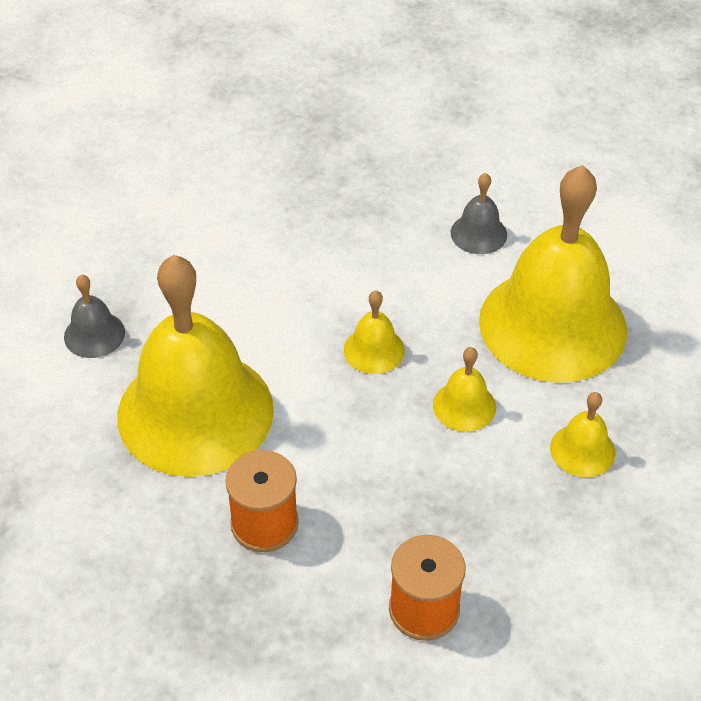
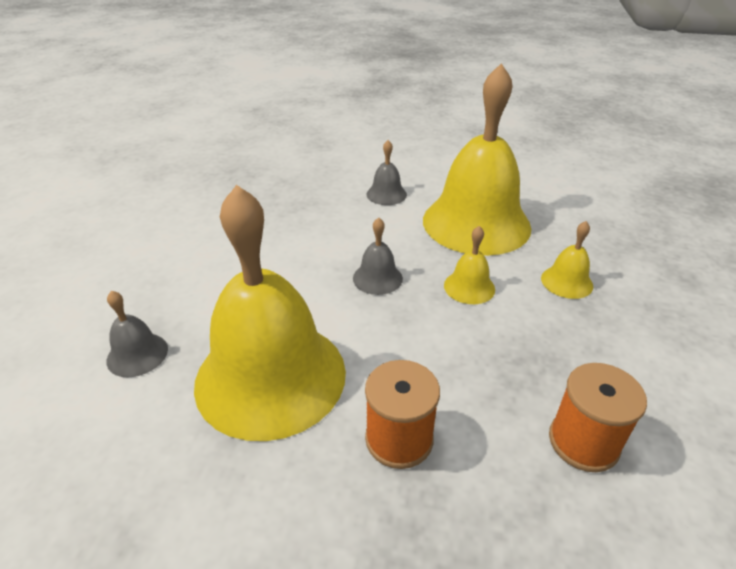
camera: 30 degrees left, 10 degrees down
(374, 350) = (377, 278): yellow bell -> grey bell

